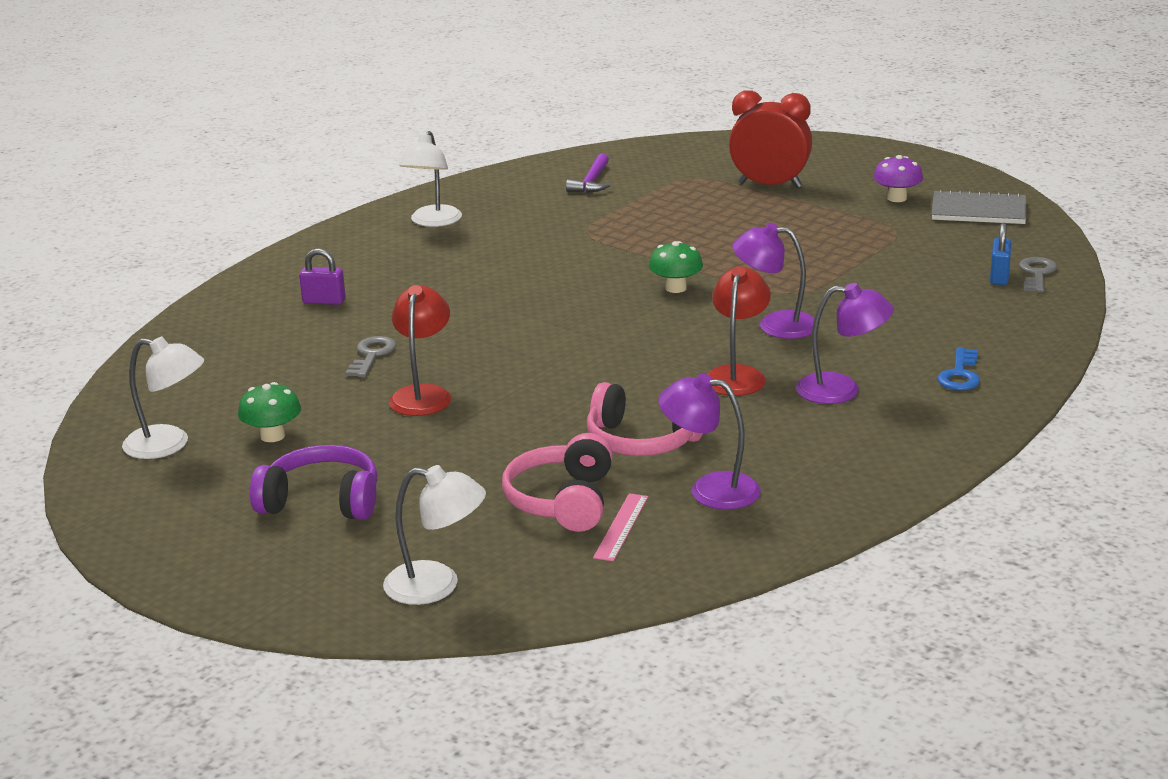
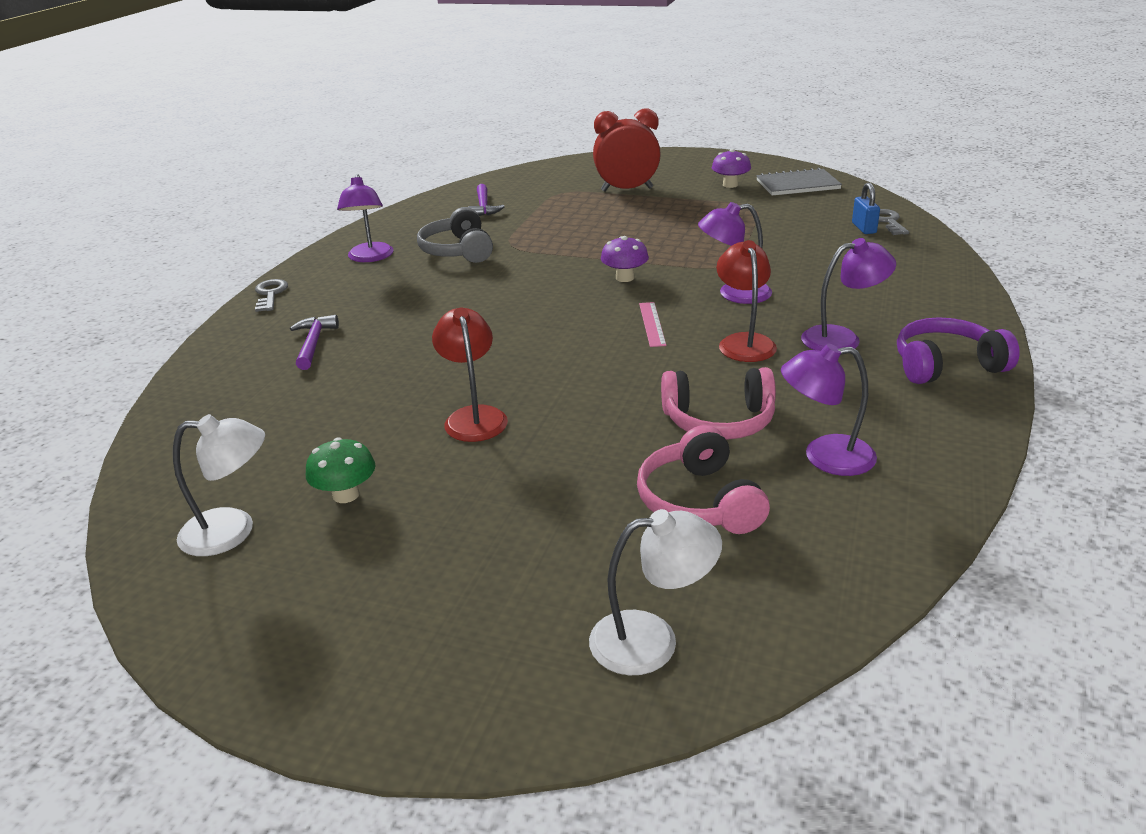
camera: 20 degrees left, 5 degrees up
(322, 501) = (449, 561): purple headphones -> purple headphones (946, 365)
(324, 301) = (313, 343): purple padlock -> purple hammer
(372, 355) = (395, 387): grey key -> grey key (270, 294)
(433, 222) = (370, 257): white lamp -> purple lamp
(526, 229) = (458, 251): none -> grey headphones
(621, 527) = (780, 517): pink ruler -> pink ruler (652, 324)
(676, 288) = (624, 278): green mushroom -> purple mushroom
(960, 374) = (919, 308): blue key -> none

